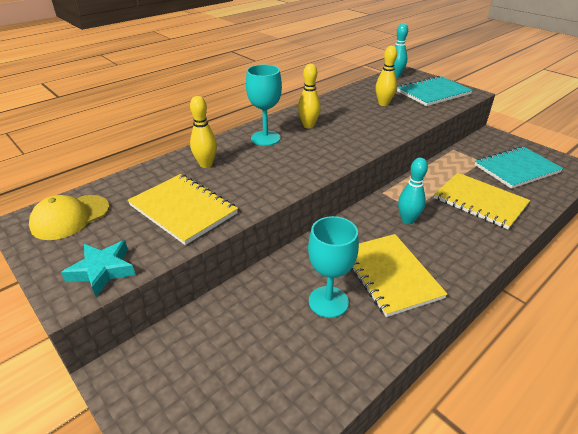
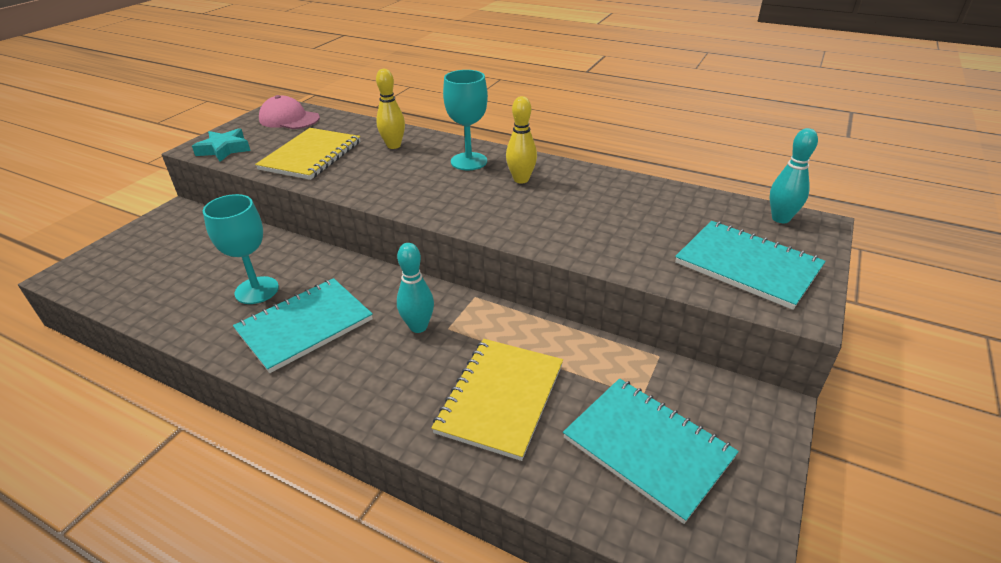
camera: 70 degrees right, 0 degrees up
(70, 217) = (289, 119): yellow cap -> pink cap
(383, 104) = (646, 222): yellow bowling pin -> none
(390, 275) = (305, 326): yellow notebook -> turquoise notebook

